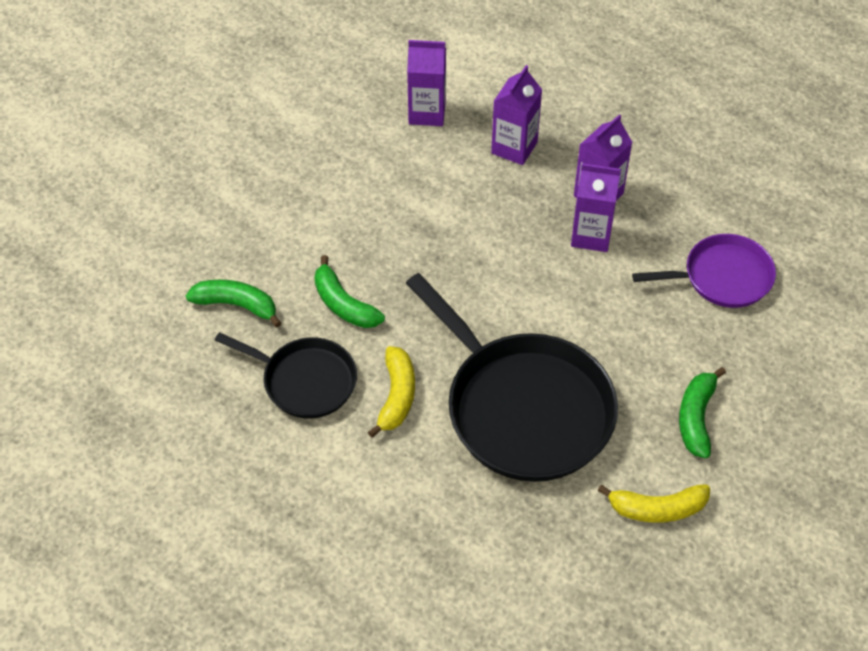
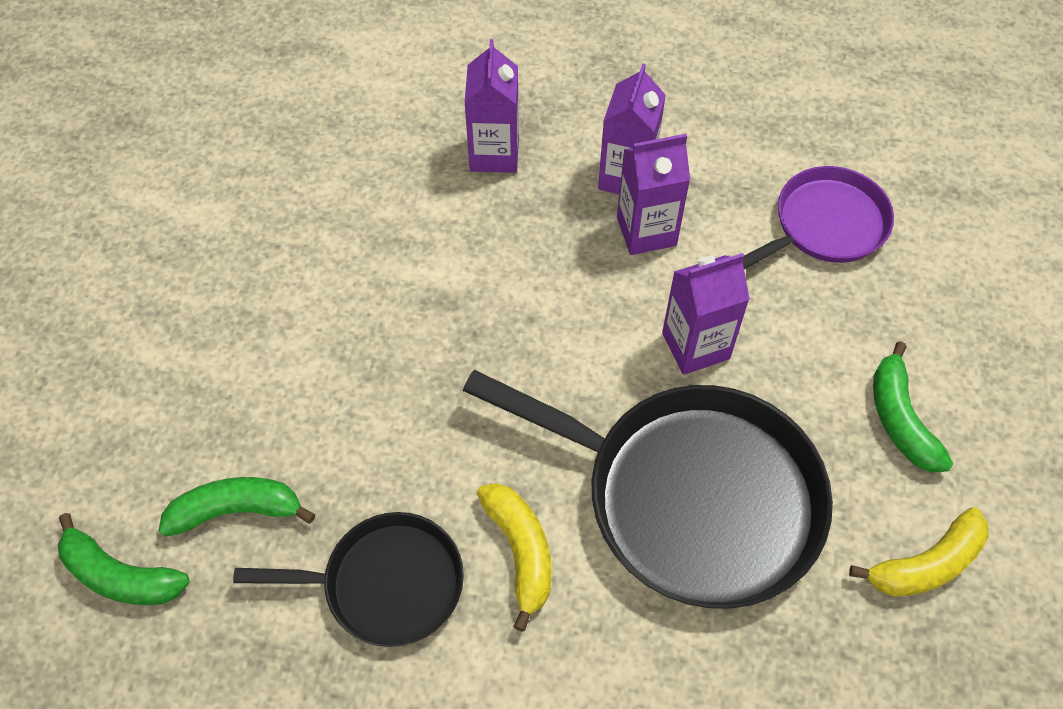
camera: 25 degrees left, 5 degrees up
(343, 304) = (384, 448): green banana -> green banana (120, 575)
(427, 113) = (363, 148): purple carton -> purple carton (695, 346)

